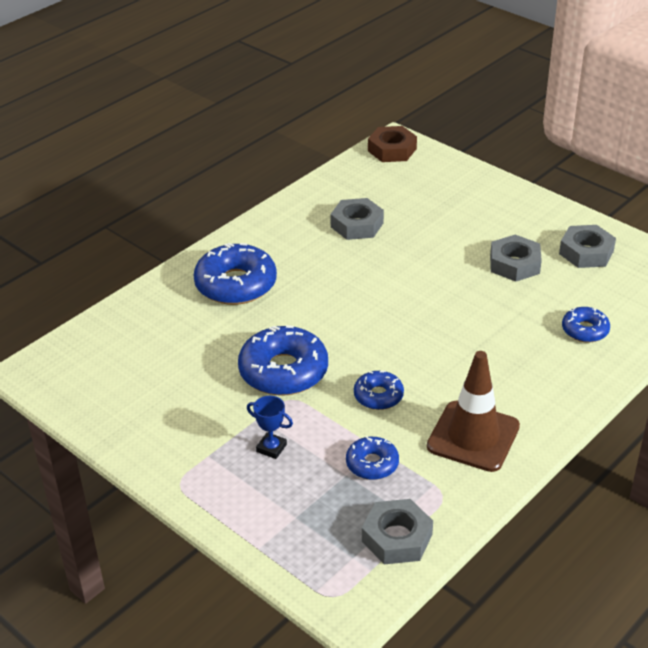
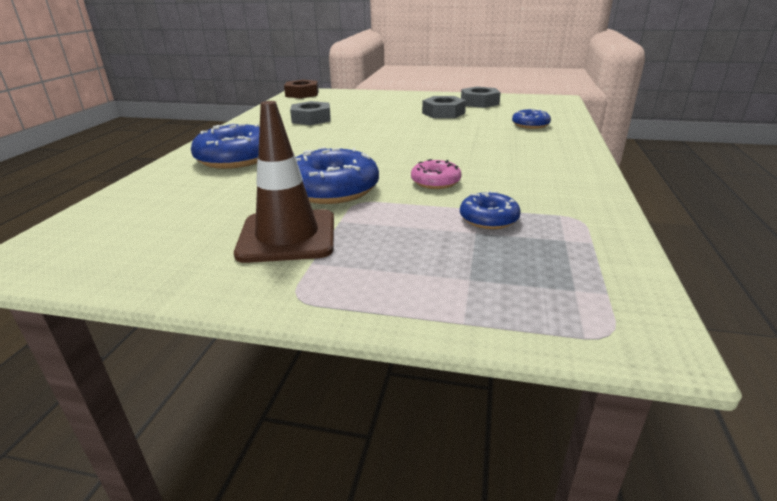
camera: 30 degrees left, 10 degrees down
(271, 448) = (377, 237): blue trophy -> none
(378, 396) = (435, 182): blue donut -> pink donut
(397, 538) = (589, 259): grey nut -> none
(473, 436) = (543, 182): brown traffic cone -> brown traffic cone (287, 236)

